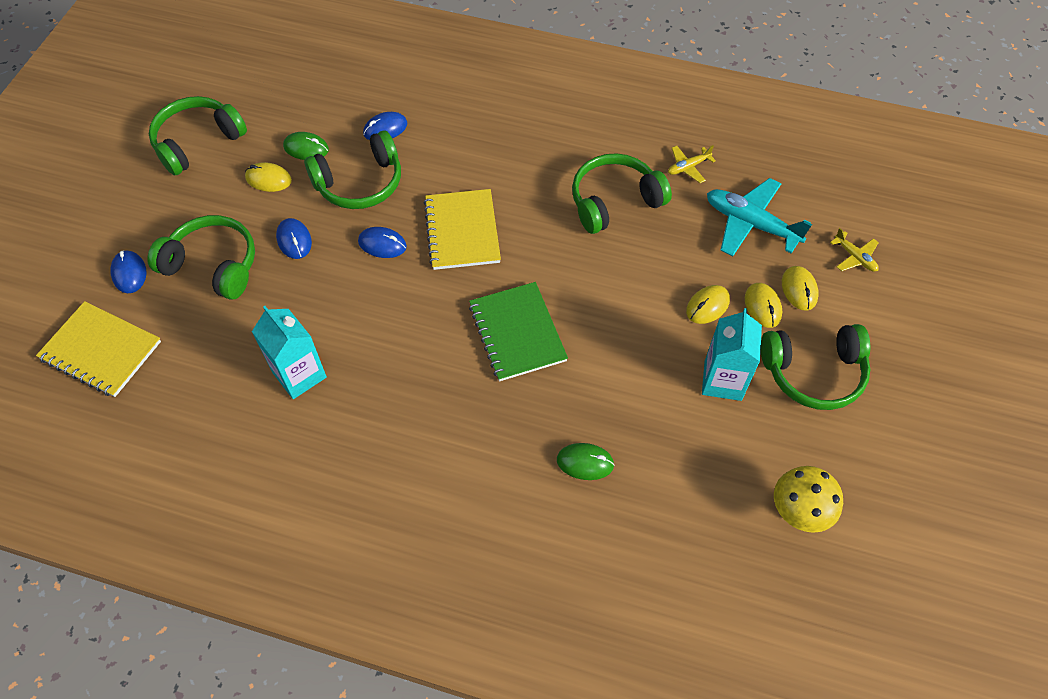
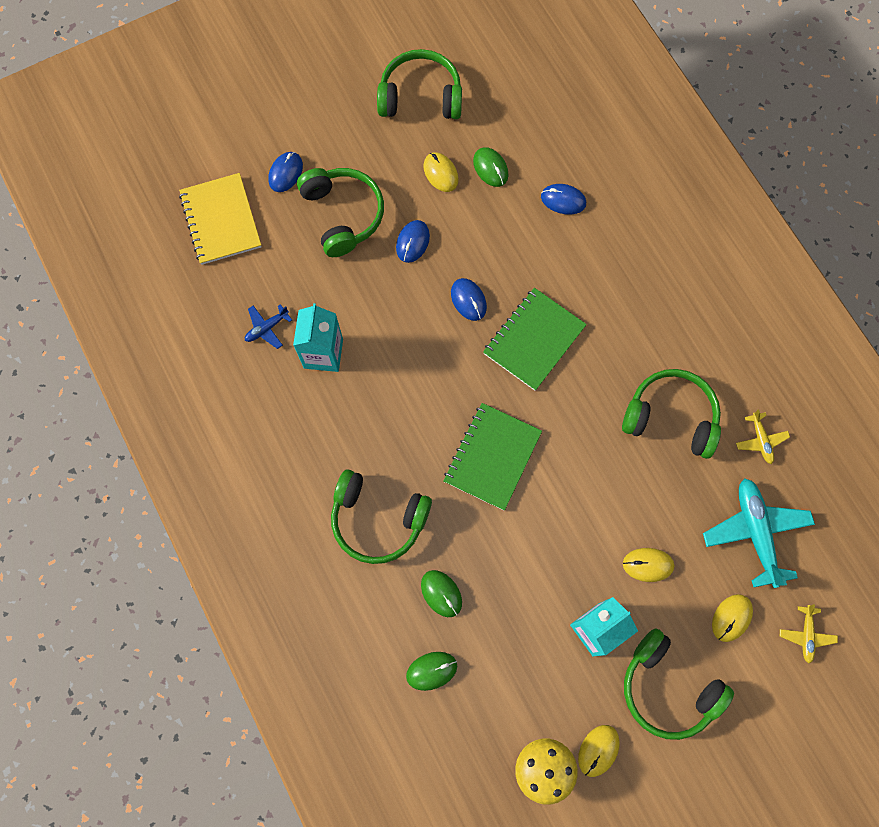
camera: 45 degrees right, 15 degrees up
(228, 396) = (267, 328): none -> blue plane
(360, 183) = (500, 233): green headphones -> green headphones (378, 519)
(462, 231) = (534, 340): yellow notebook -> green notebook
(640, 526) = (431, 671): none -> green mouse
(688, 167) = (760, 440): yellow plane -> yellow plane turned 120 degrees counterclockwise
(762, 306) = (688, 604): yellow mouse -> yellow mouse (598, 750)

